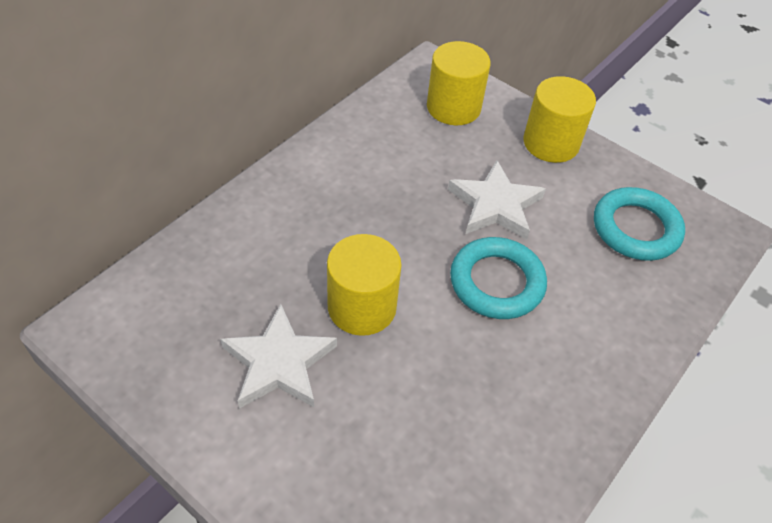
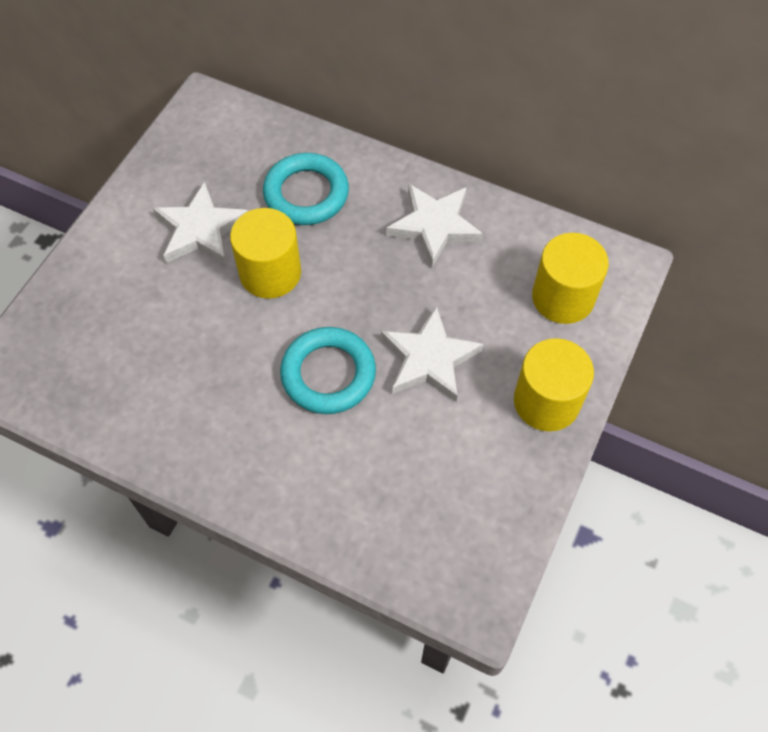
camera: 80 degrees right, 10 degrees up
(350, 167) = (434, 226): none -> white star
(636, 228) = (444, 500): turquoise ring -> turquoise ring (306, 194)

